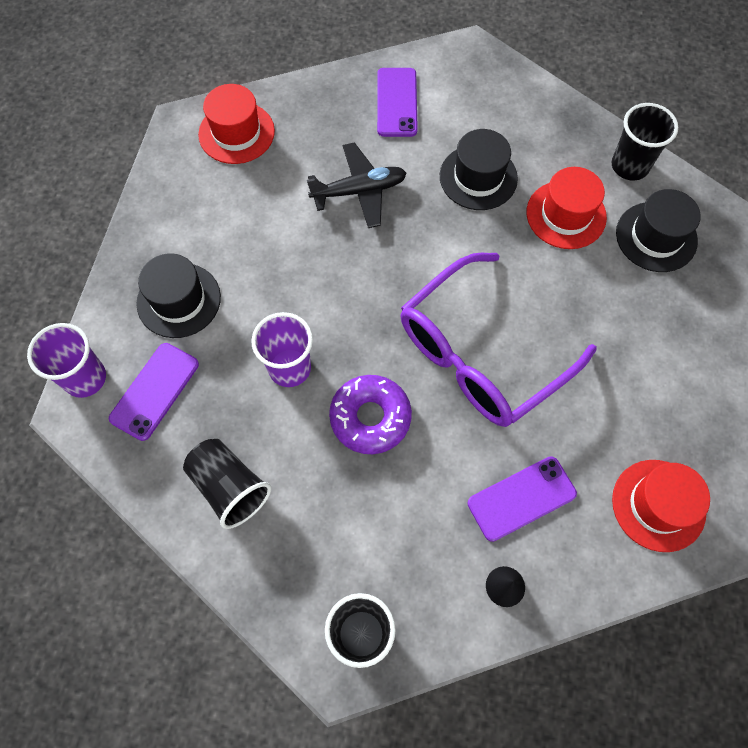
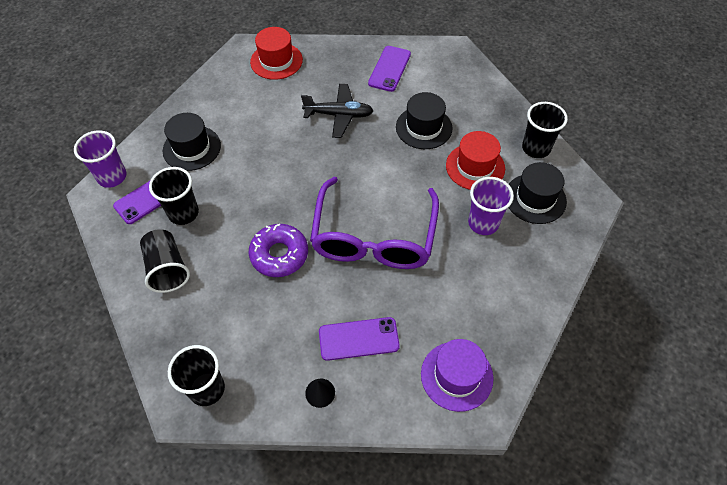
camera: 20 degrees right, 10 degrees down
(213, 400) = (183, 213): none -> black cup
(289, 368) = (241, 208): purple cup -> purple cup (483, 223)
(481, 354) = (374, 237): purple glasses -> purple glasses turned 60 degrees counterclockwise
(658, 505) = (456, 376): red hat -> purple hat

